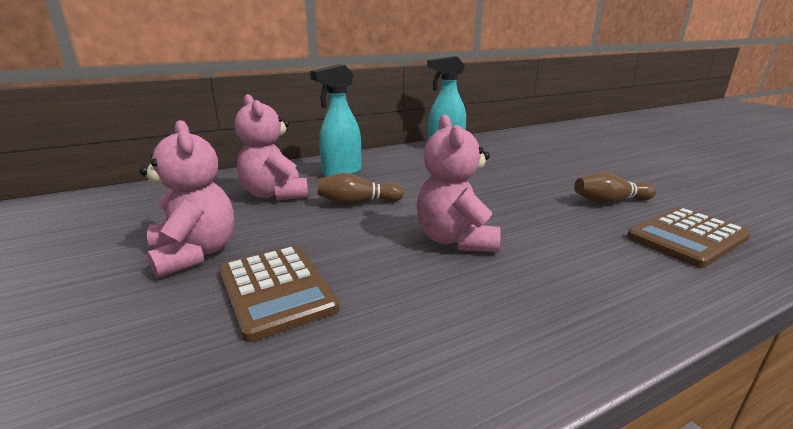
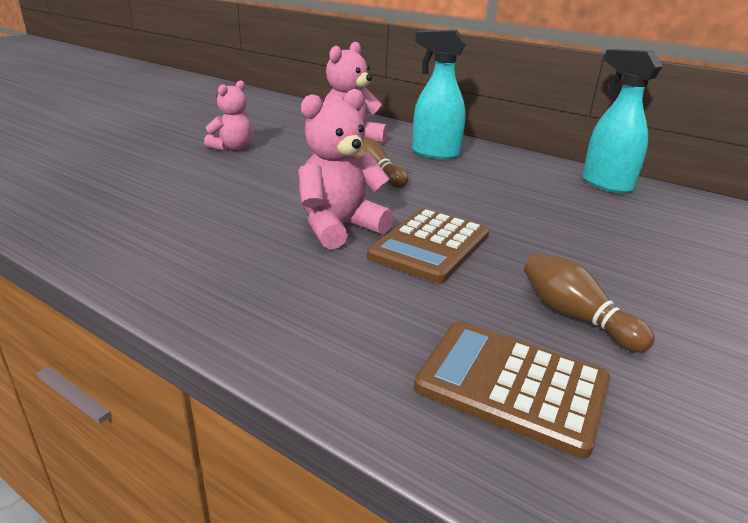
camera: 60 degrees right, 5 degrees up
(195, 254) = (232, 147): pink teddy bear -> pink teddy bear, size x0.66
(276, 290) = (202, 180): brown calculator -> brown calculator (430, 246)

